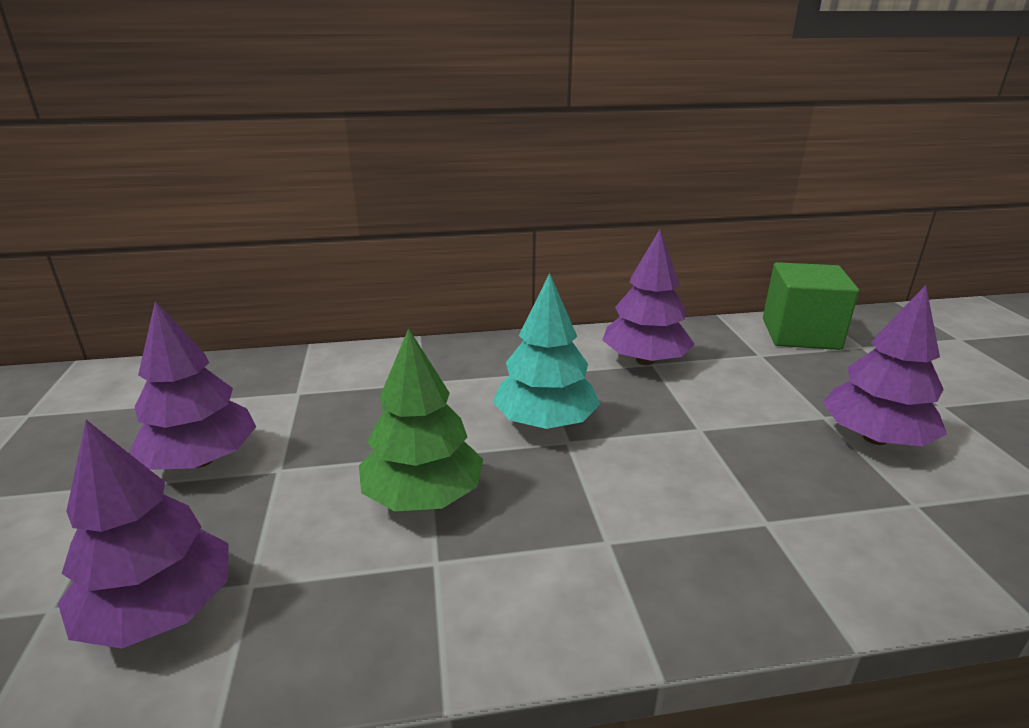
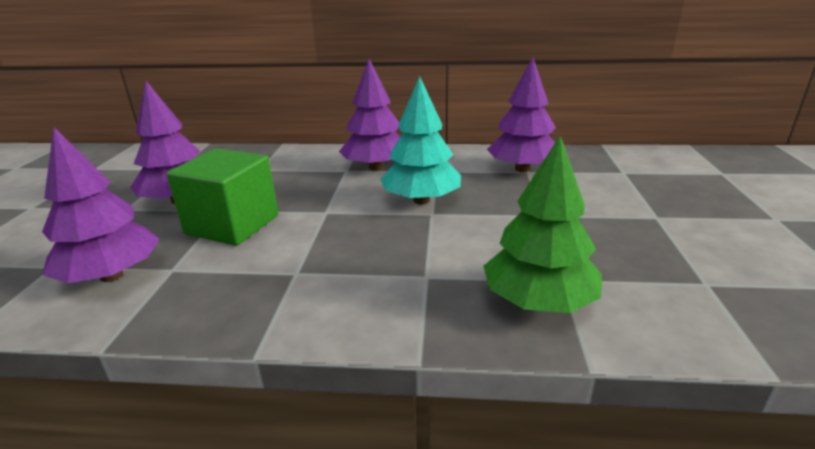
camera: 15 degrees right, 0 degrees up
(423, 496) = (309, 234): green tree -> green tree (538, 301)
(800, 334) = (668, 161): green cube -> green cube (232, 224)
(874, 438) = (695, 235): purple tree -> purple tree (375, 167)

